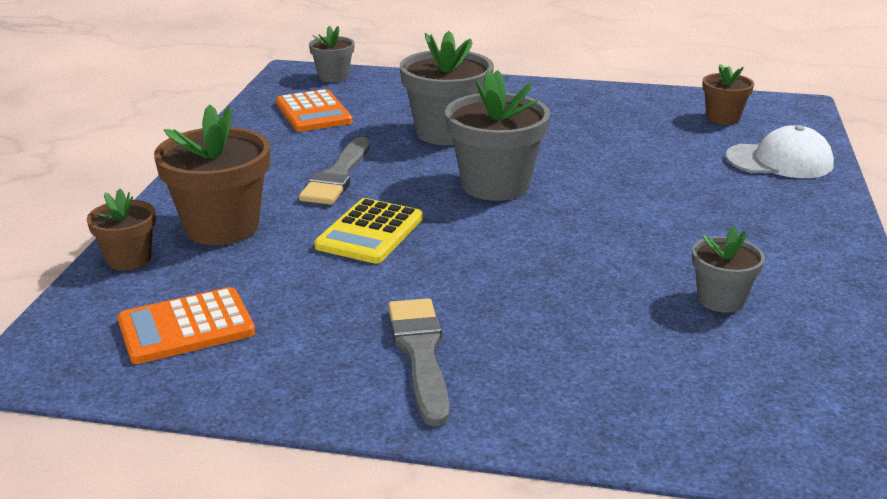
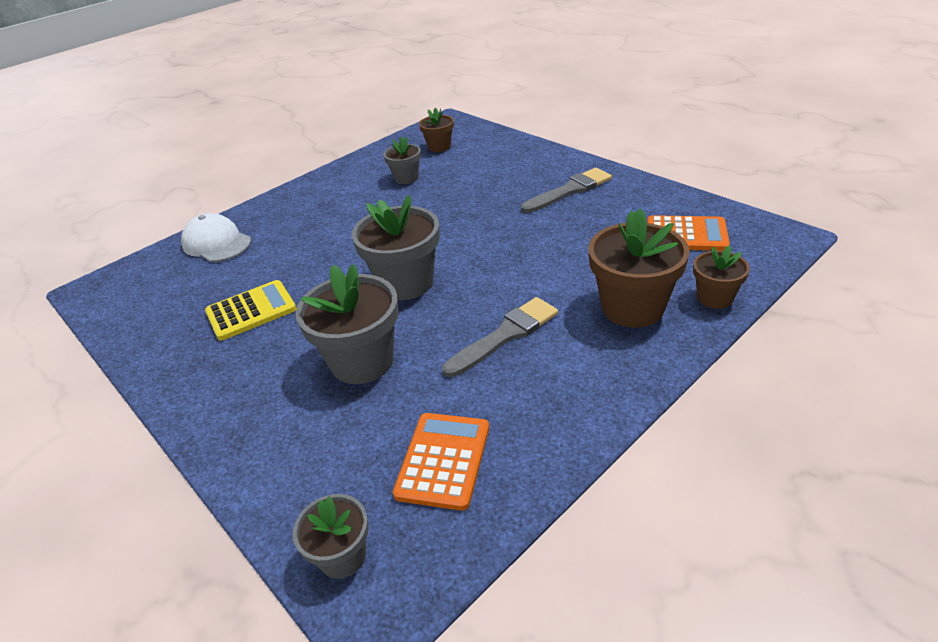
camera: 140 degrees left, 10 degrees up
(370, 232) = (531, 268): yellow calculator -> yellow calculator (251, 311)
(420, 353) = (570, 190): grey brush -> grey brush turned 150 degrees counterclockwise
(723, 118) = (158, 295): brown flower pot -> brown flower pot (439, 147)

